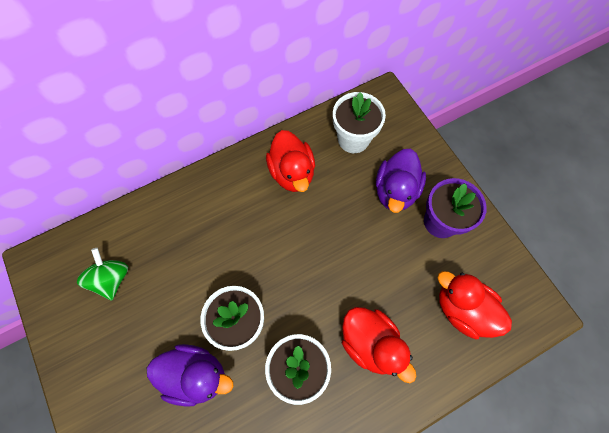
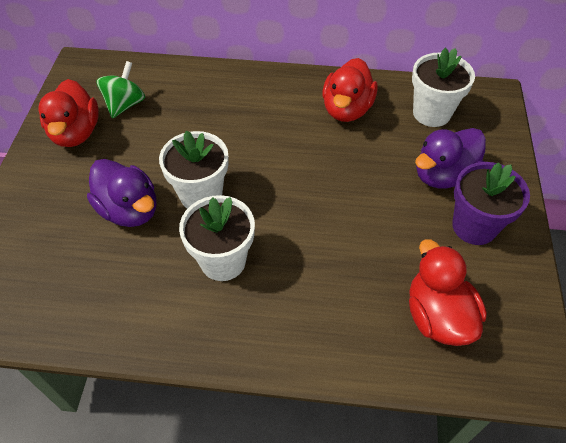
camera: 35 degrees right, 15 degrees down
(370, 343) = (310, 284): red duck -> red duck (76, 133)

